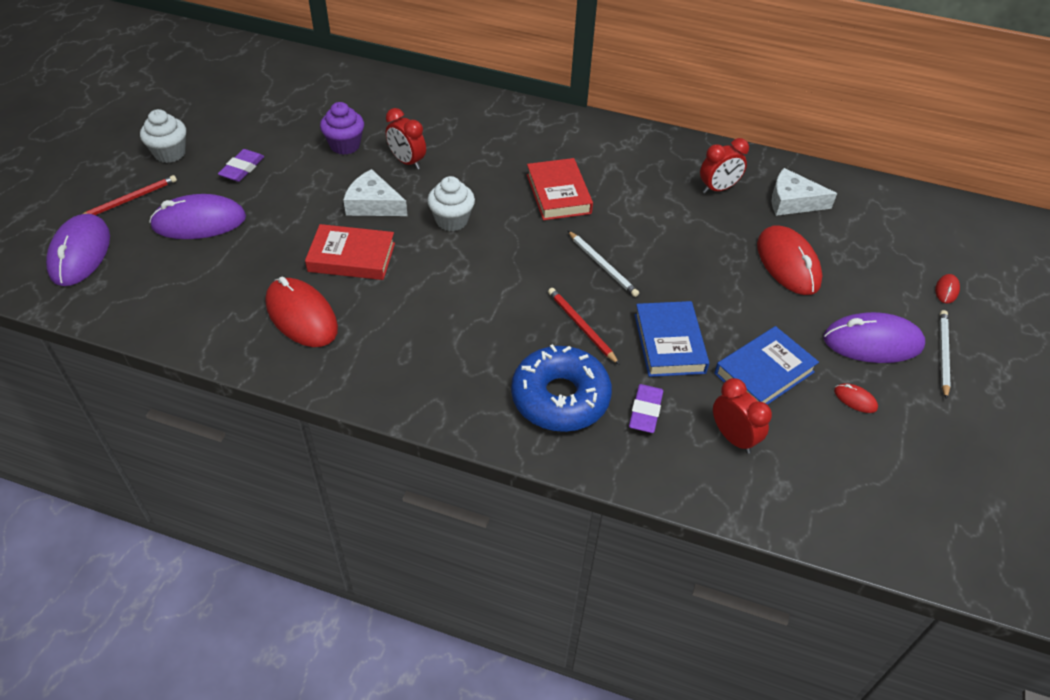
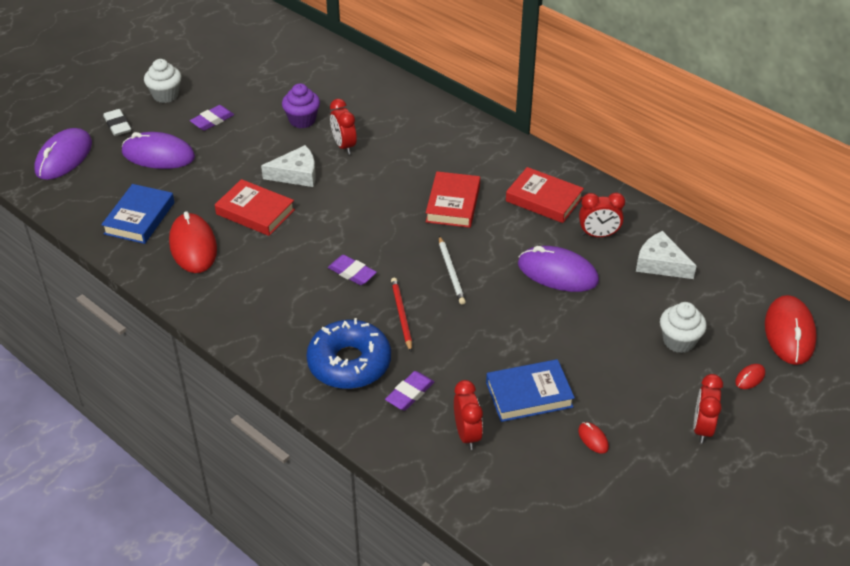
camera: 25 degrees right, 5 degrees down
(129, 200) = (117, 125): red pencil -> white eraser
(373, 204) = (296, 174): white cheese -> white cheese turned 120 degrees clockwise
(452, 220) = (350, 203): white cupcake -> white cupcake (679, 341)
(500, 295) = (352, 273): none -> purple eraser
(644, 167) = (544, 199): none -> red book
(669, 343) = (465, 349): blue book -> blue book (139, 218)
(788, 263) = (616, 314): red mouse -> red mouse (789, 333)
(872, 342) = (644, 400): purple mouse -> purple mouse (557, 273)
(943, 354) = (702, 428): white pencil -> red clock

